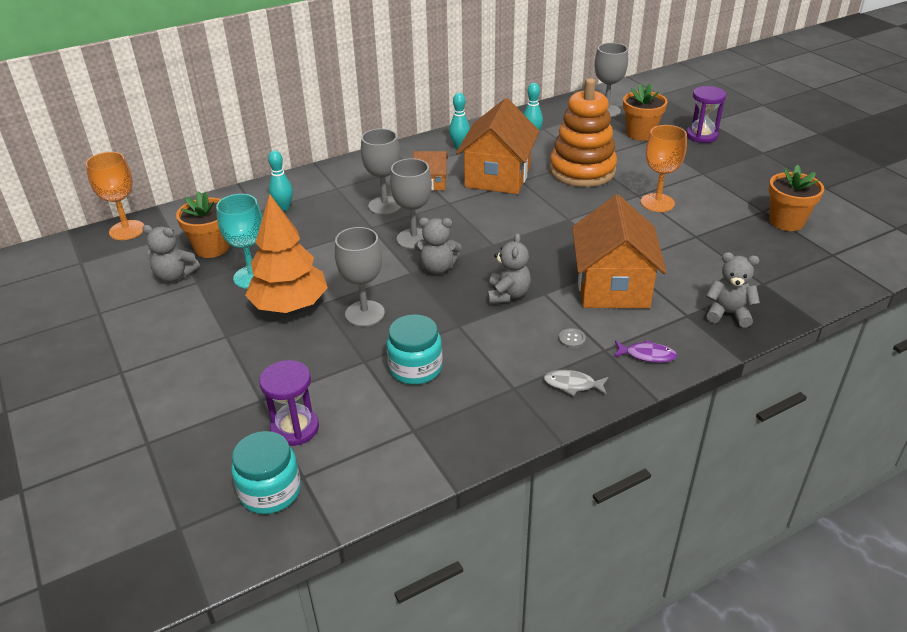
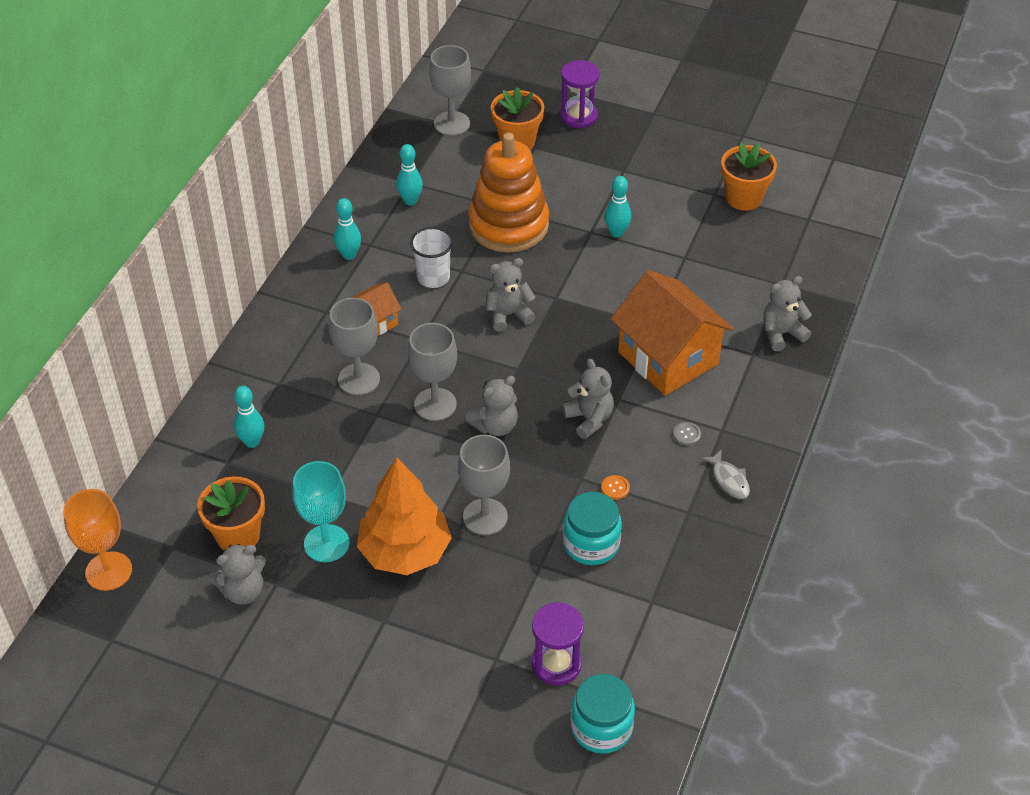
camera: 40 degrees left, 10 degrees up
(476, 344) = (615, 488): none -> orange button
(498, 177) = (433, 277): orange house -> white cup
(523, 214) = (508, 315): none -> grey teddy bear
(572, 385) = (729, 480): grey fish -> grey fish turned 90 degrees counterclockwise
(647, 355) = (758, 415): purple fish -> none
(657, 203) = (616, 232): orange goblet -> turquoise bowling pin

